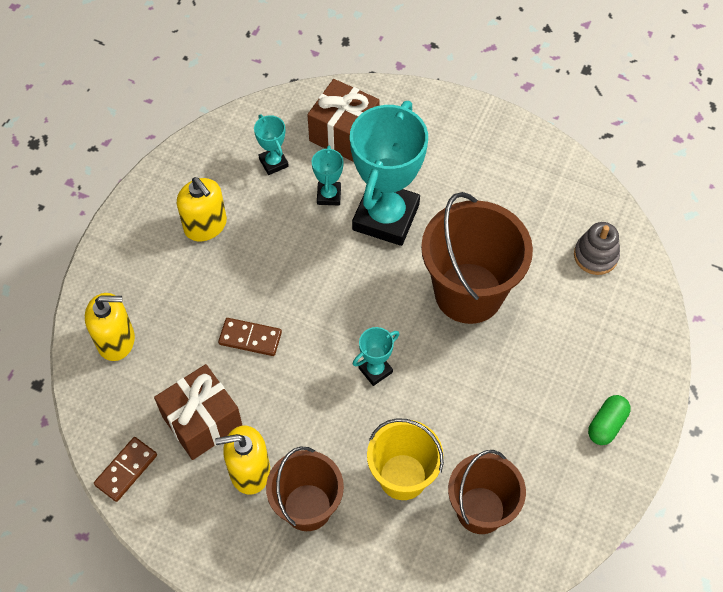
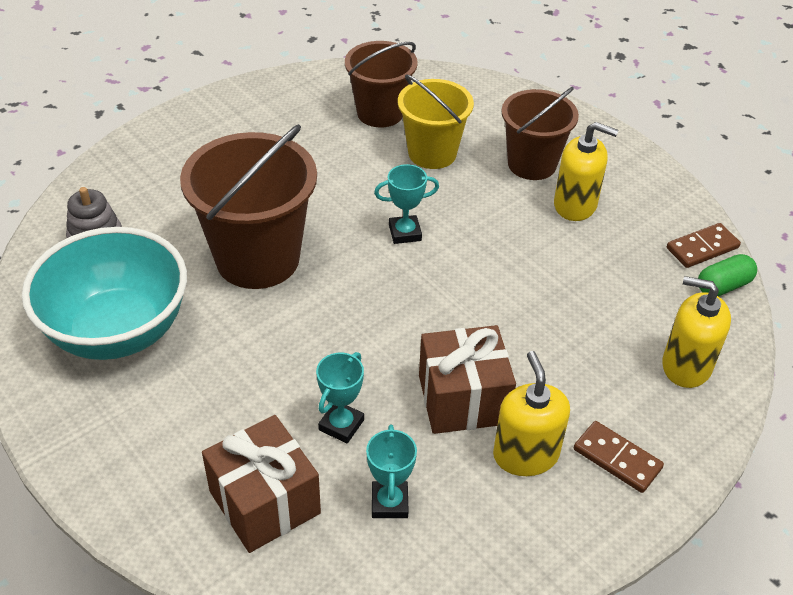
camera: 155 degrees left, 15 degrees down
(202, 421) = (608, 257): brown gift -> brown gift (463, 399)
(250, 338) = (524, 309): brown domino -> brown domino (617, 459)
(385, 217) = (288, 369): turquoise trophy -> none
(514, 194) = (118, 331): none -> turquoise bowl
(606, 425) = (224, 122): green capsule -> green capsule (723, 286)

